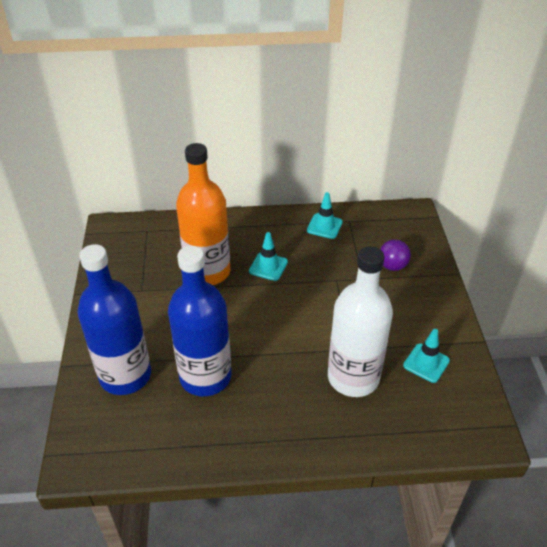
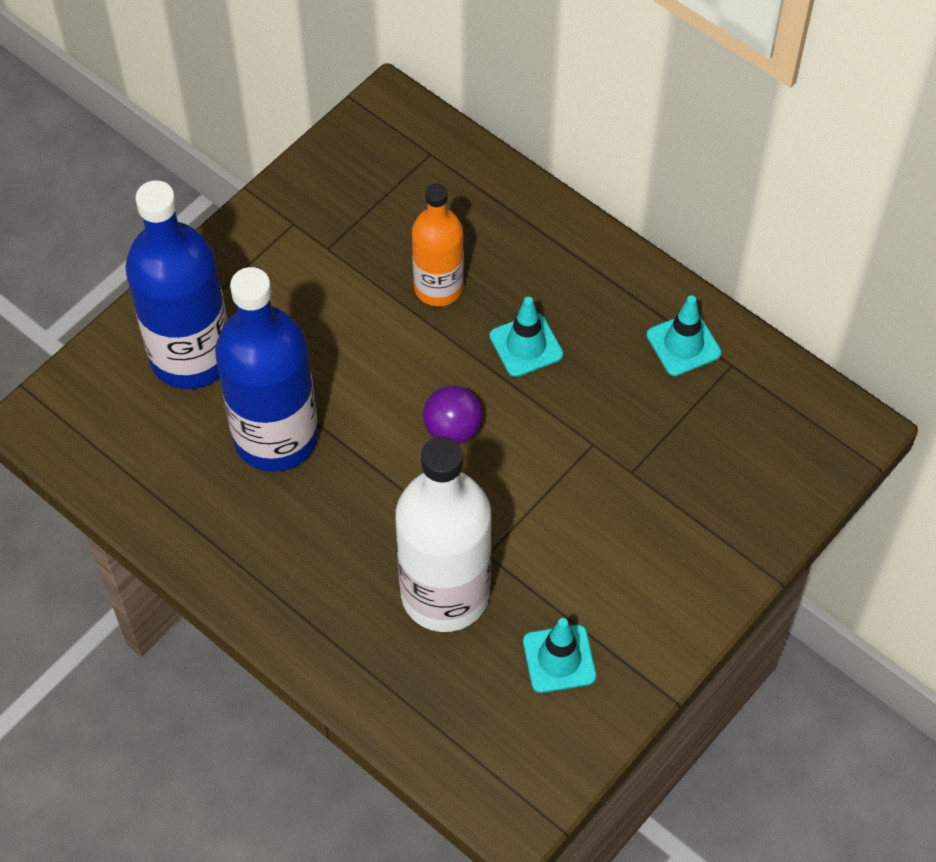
camera: 45 degrees right, 15 degrees up
(208, 272) = (438, 287): orange bottle -> orange bottle, size x0.60
(392, 266) = (699, 489): purple ball -> purple ball (453, 429)

